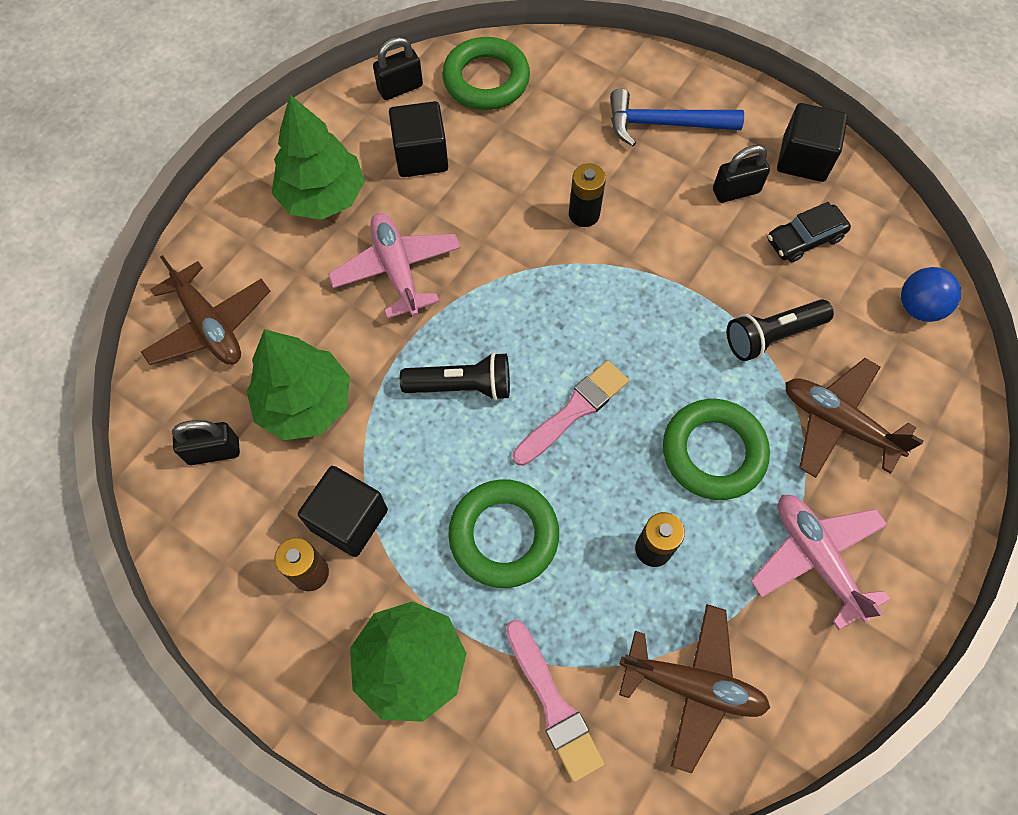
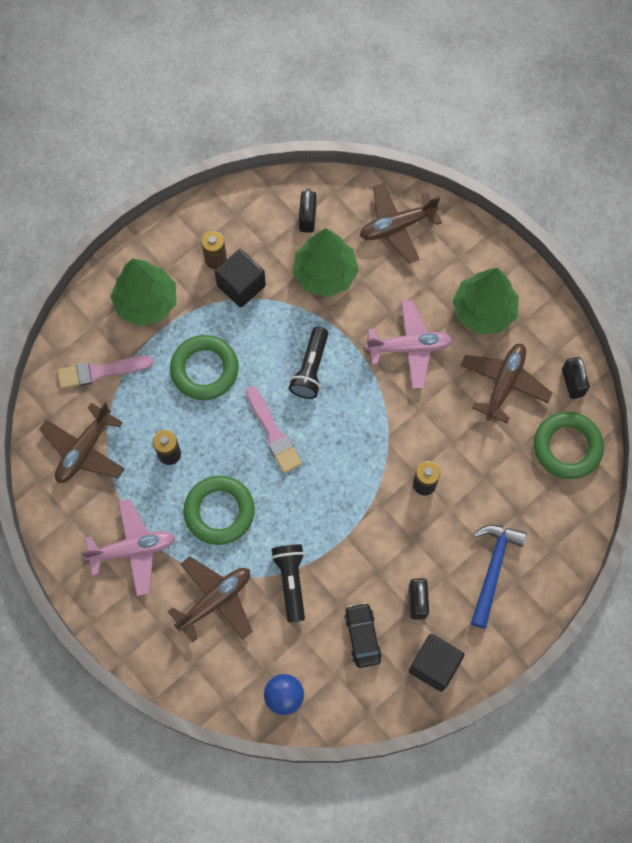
camera: 105 degrees right, 5 degrees up
(421, 156) = (504, 384): black cube -> brown plane

